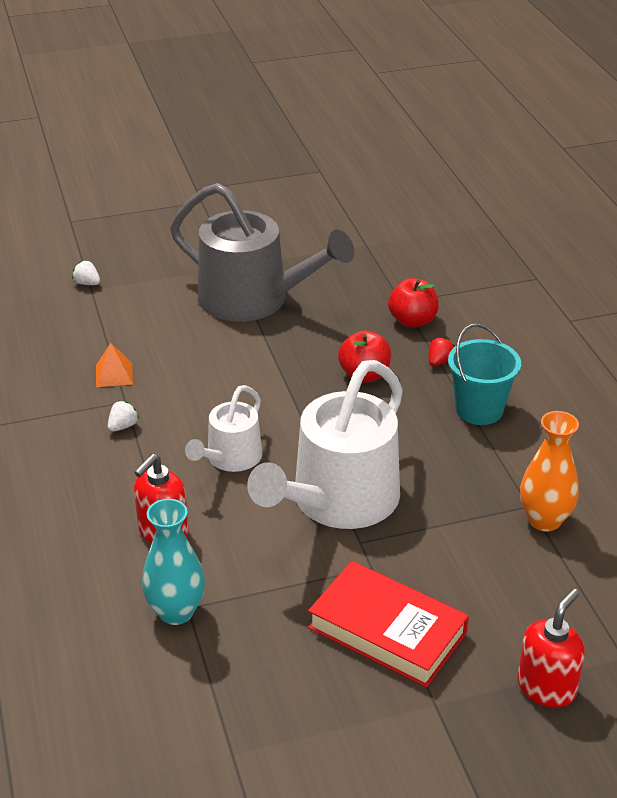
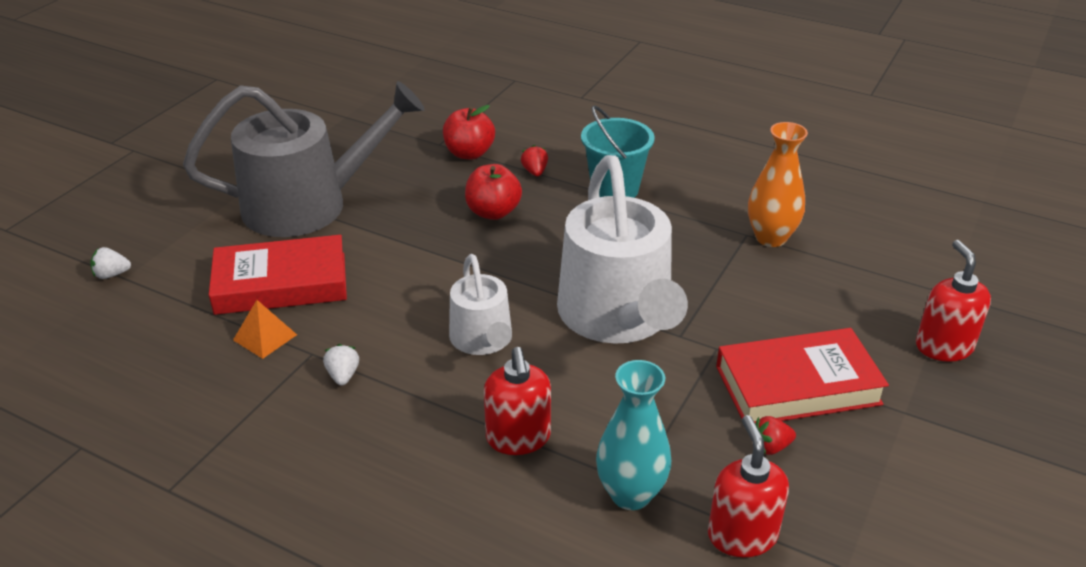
camera: 45 degrees left, 0 degrees up
(167, 345) = (281, 283): none -> red book
(202, 685) = (742, 535): none -> red soap dispenser
(303, 652) = (770, 447): none -> red strawberry

